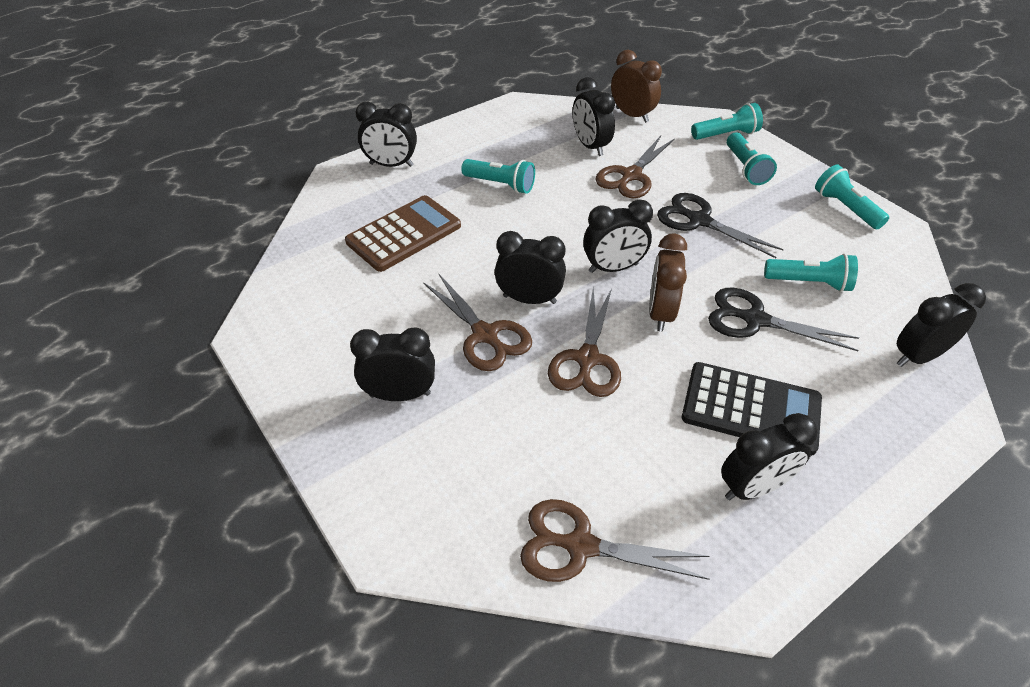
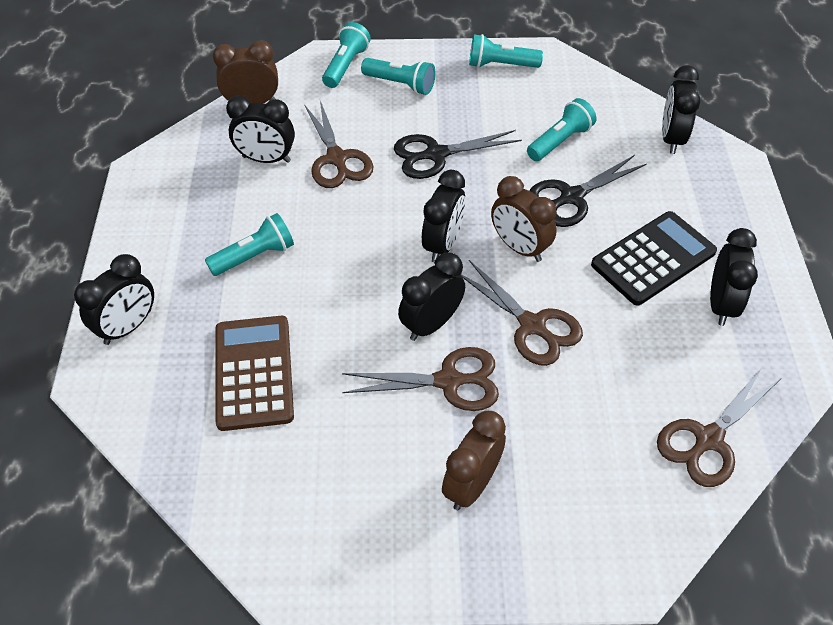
camera: 55 degrees left, 5 degrees up
(400, 394) = (471, 485): black clock -> brown clock

